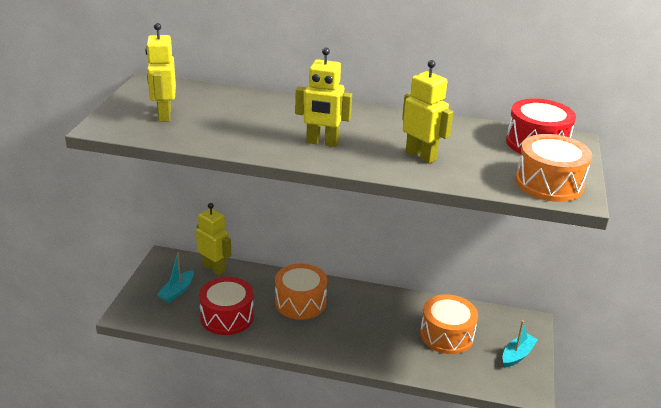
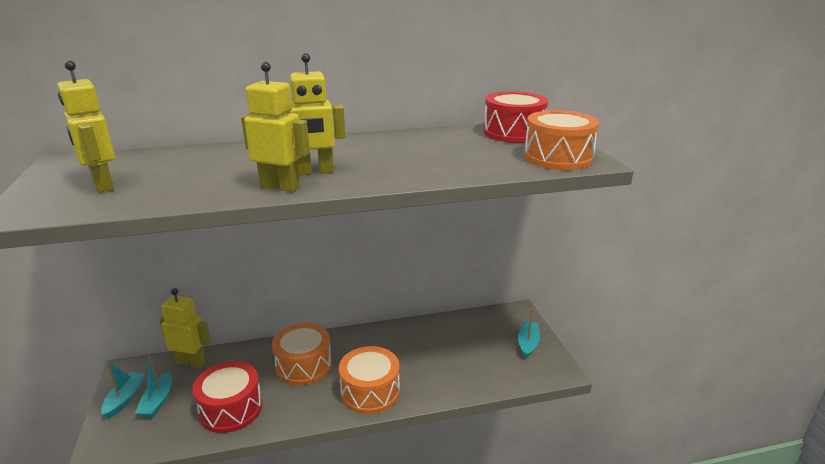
camera: 25 degrees left, 5 degrees down
(155, 281) = (125, 399): none -> turquoise boat
(421, 156) = (425, 162): yellow robot -> yellow robot (280, 187)
(446, 335) = (459, 348): orange drum -> orange drum (370, 391)

